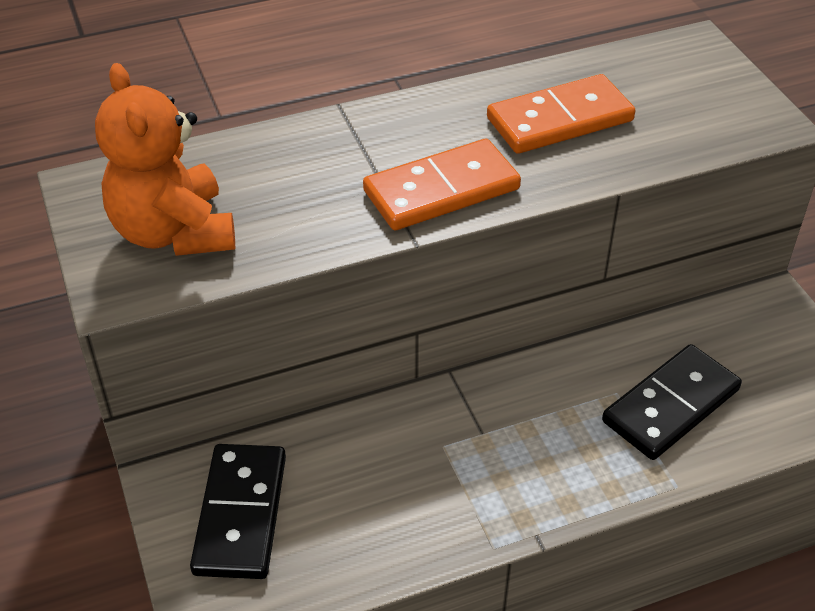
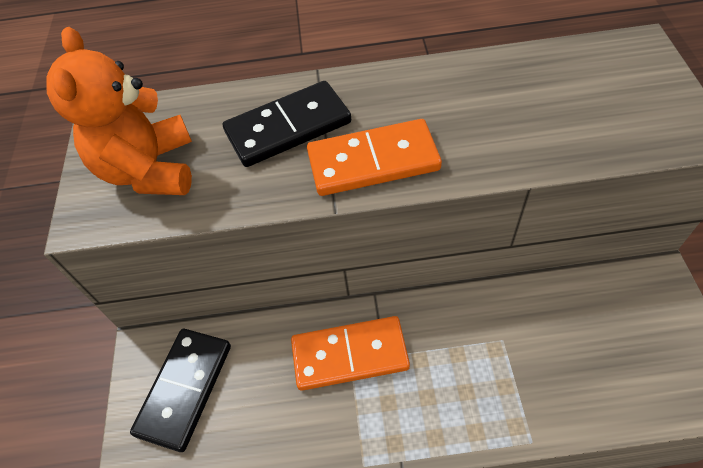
camera: 20 degrees right, 10 degrees up
(559, 119) = (496, 106): orange domino -> orange domino (349, 355)
(670, 405) = (545, 362): black domino -> black domino (288, 127)

